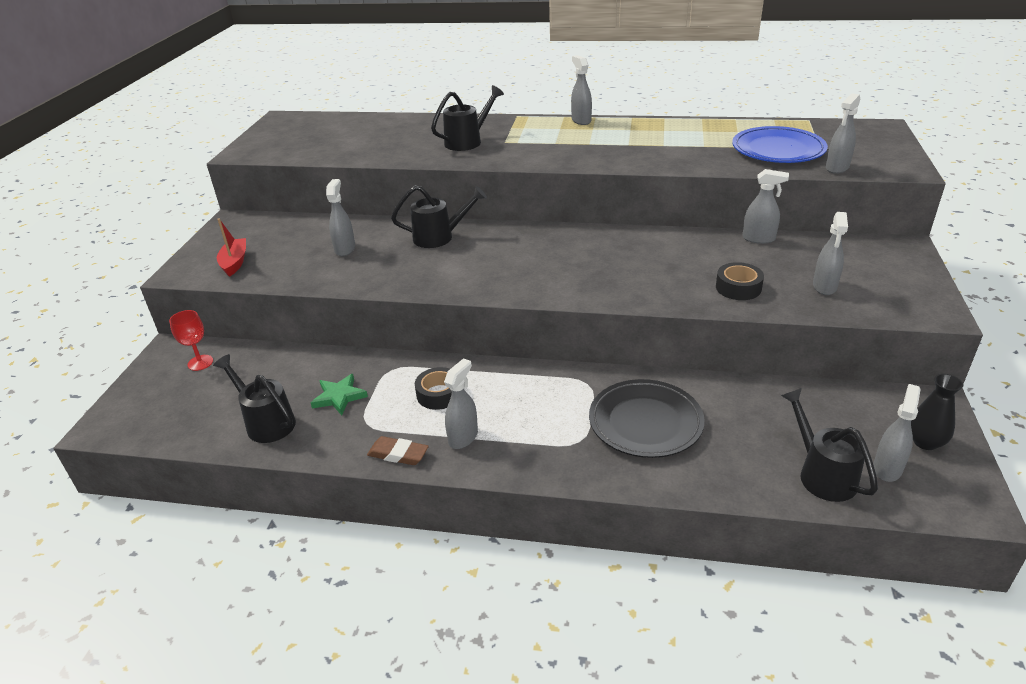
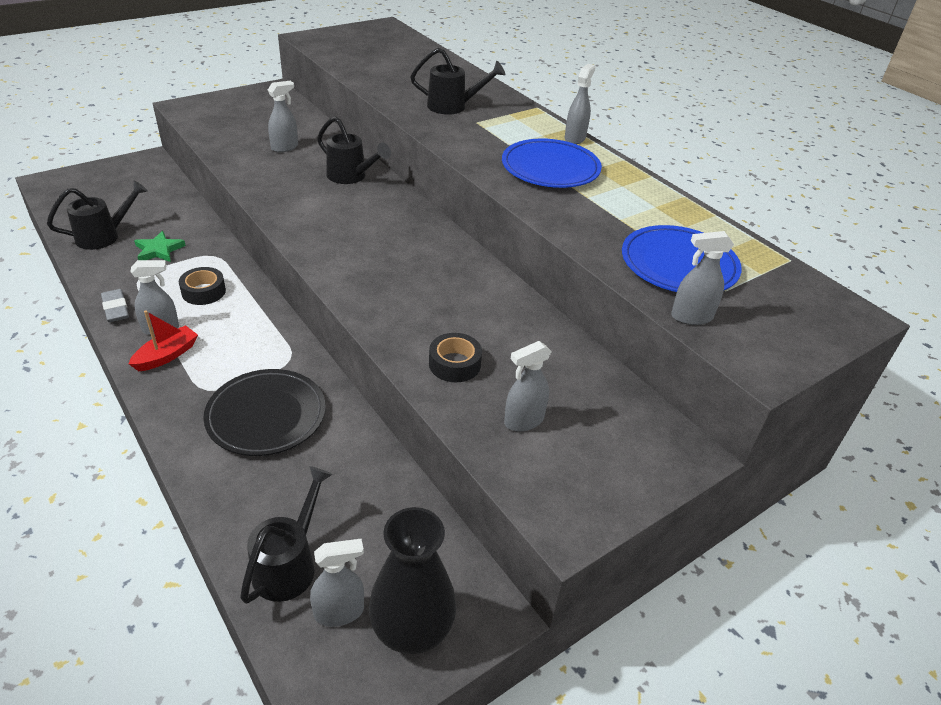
camera: 40 degrees right, 5 degrees up
(200, 362) = (144, 177): red goblet -> none
(235, 262) = (217, 117): red boat -> red boat (167, 355)
(266, 422) = (104, 236): black watering can -> black watering can turned 60 degrees clockwise
(398, 454) = (116, 309): brown eraser -> grey eraser
(609, 142) = (550, 168): none -> blue plate
(759, 239) = (567, 342): grey spray bottle -> none
(925, 442) = (412, 628): black vase -> black vase, size x1.69

